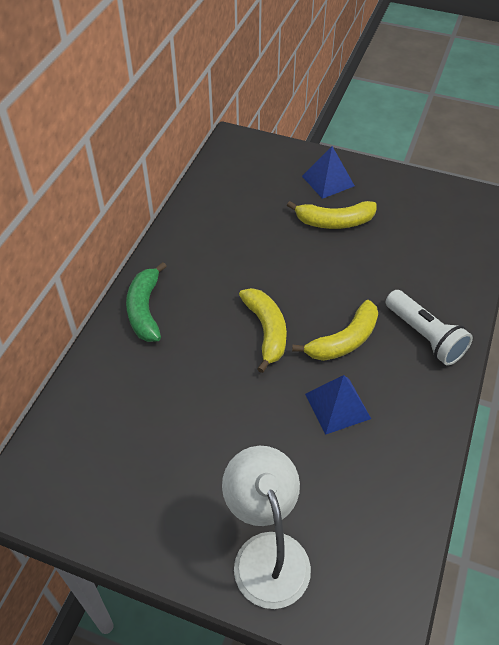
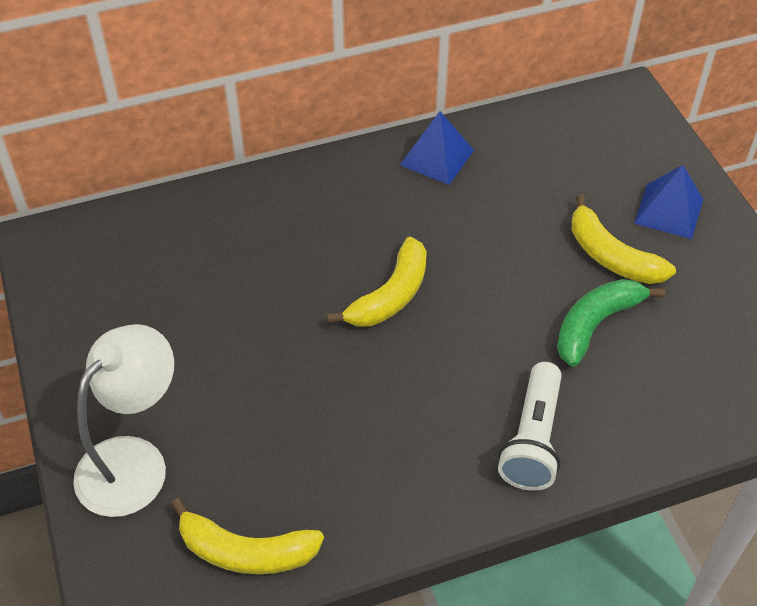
camera: 50 degrees right, 0 degrees up
(145, 310) = (317, 187): green banana -> green banana (596, 324)
(337, 406) = (355, 415): blue pyramid -> blue pyramid (437, 157)
(344, 340) = (447, 368): yellow banana -> yellow banana (246, 551)

